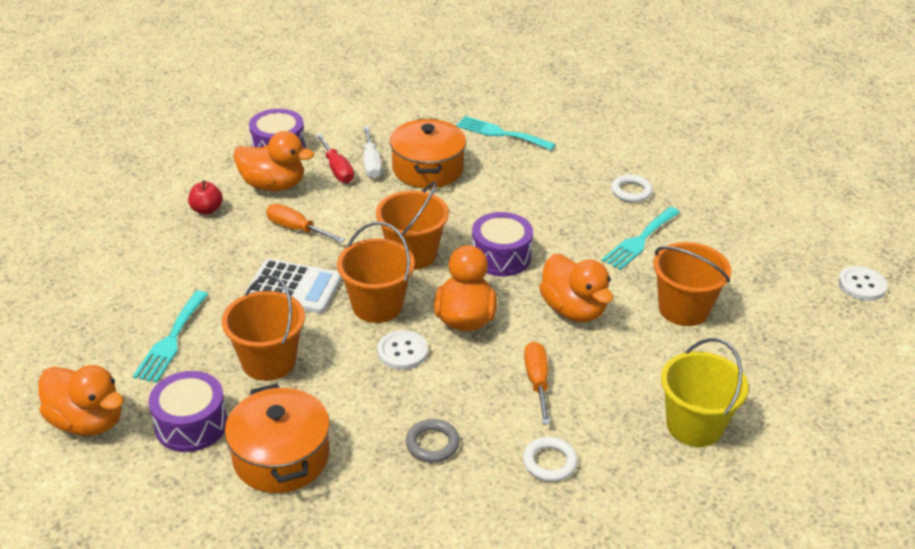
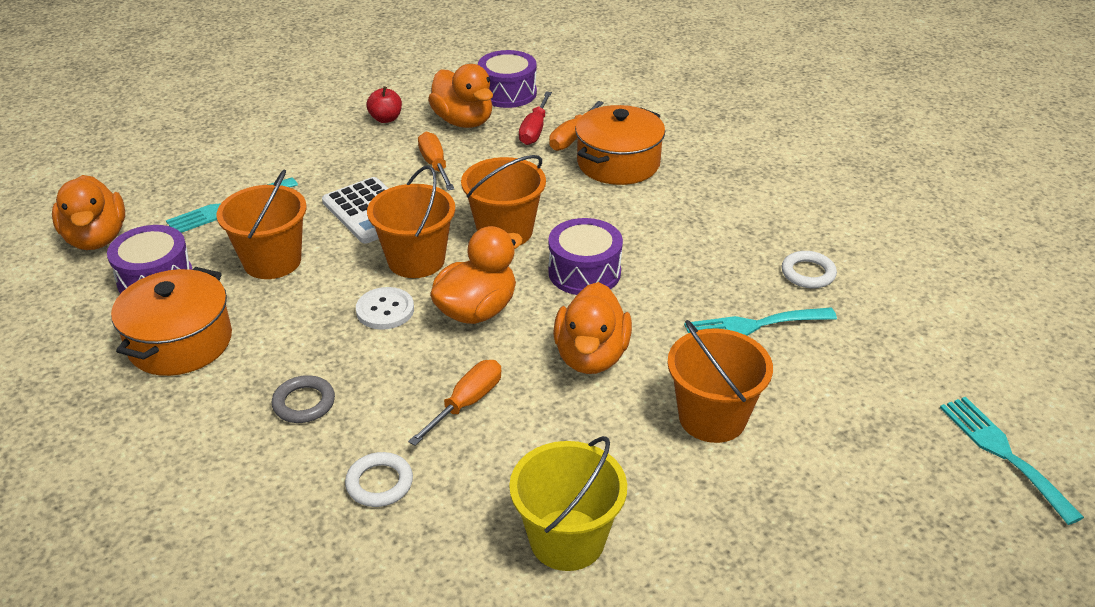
camera: 40 degrees right, 0 degrees up
(371, 163) = (572, 137): white screwdriver -> orange screwdriver
(501, 133) = (735, 160): turquoise fork -> turquoise fork (1003, 453)
(861, 285) = (981, 511): white button -> none

